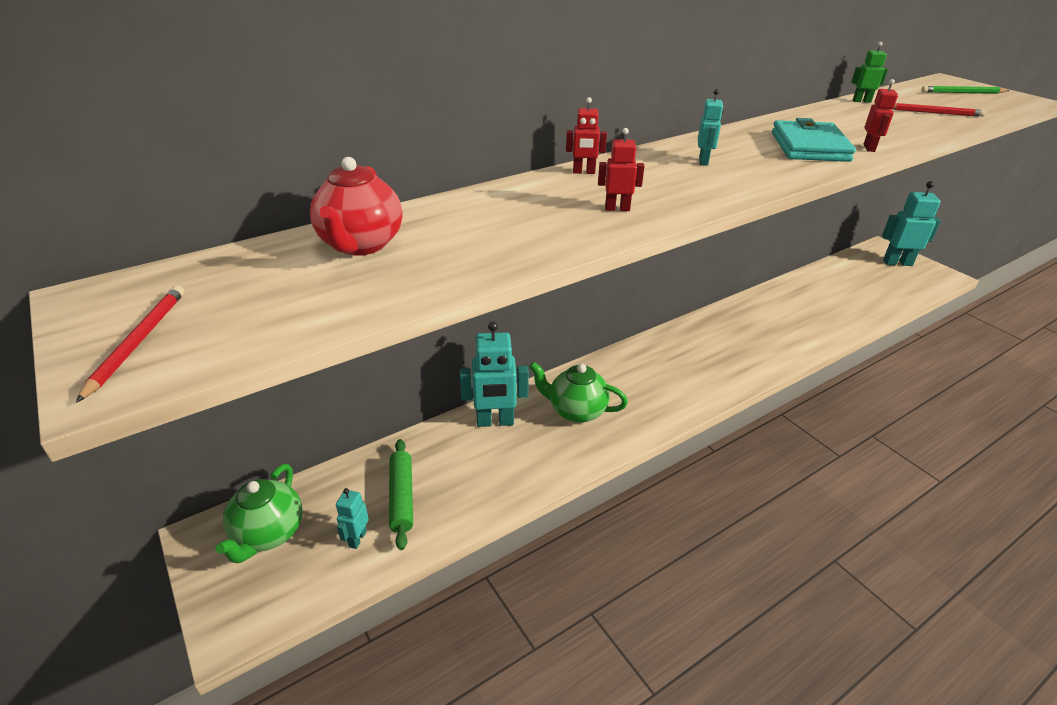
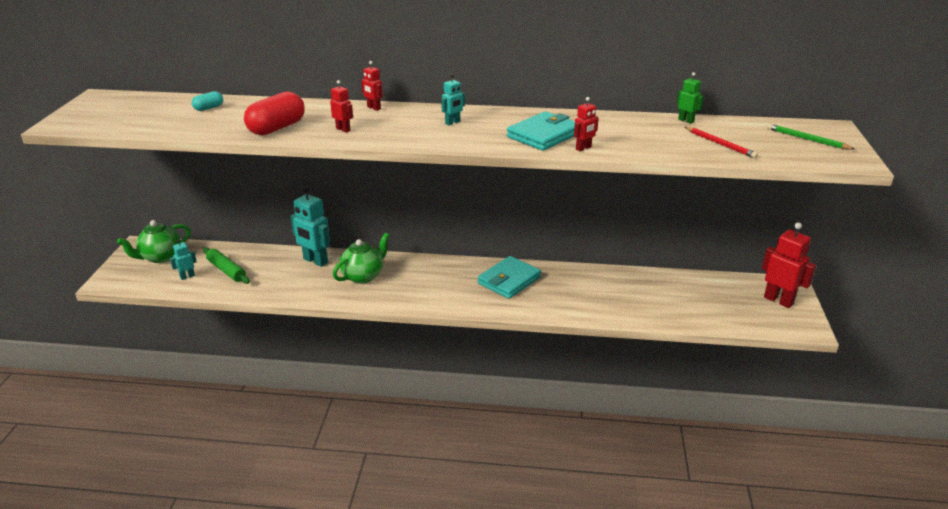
camera: 40 degrees right, 5 degrees down
(138, 342) = (85, 116): red pencil -> none
(361, 245) = (209, 108): red teapot -> turquoise capsule
(401, 497) = (226, 270): green rolling pin -> green rolling pin turned 75 degrees counterclockwise
(533, 237) = (277, 128): none -> red capsule
(576, 411) = (363, 276): green teapot -> green teapot turned 75 degrees clockwise
(710, 341) = (509, 280): none -> turquoise wallet
(897, 263) = (778, 300): turquoise robot -> red robot

